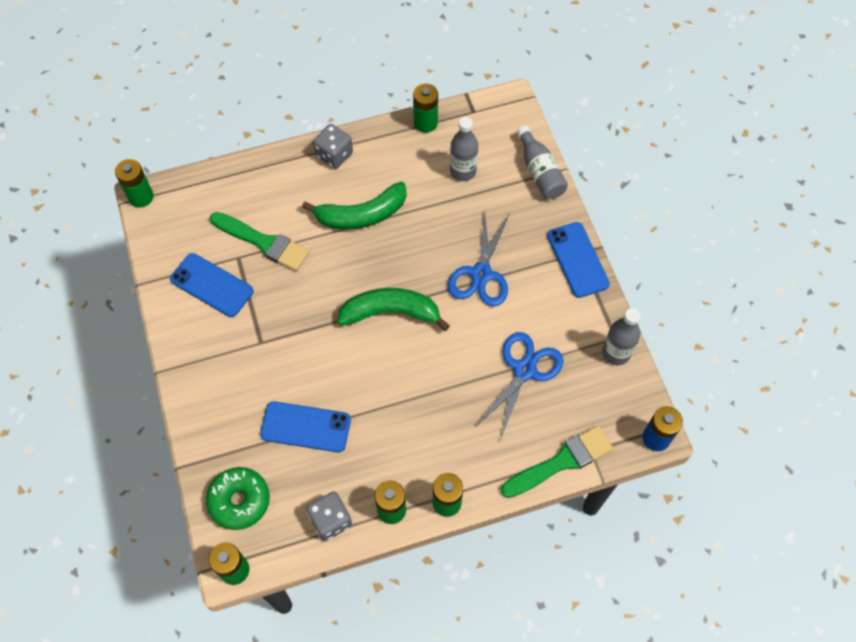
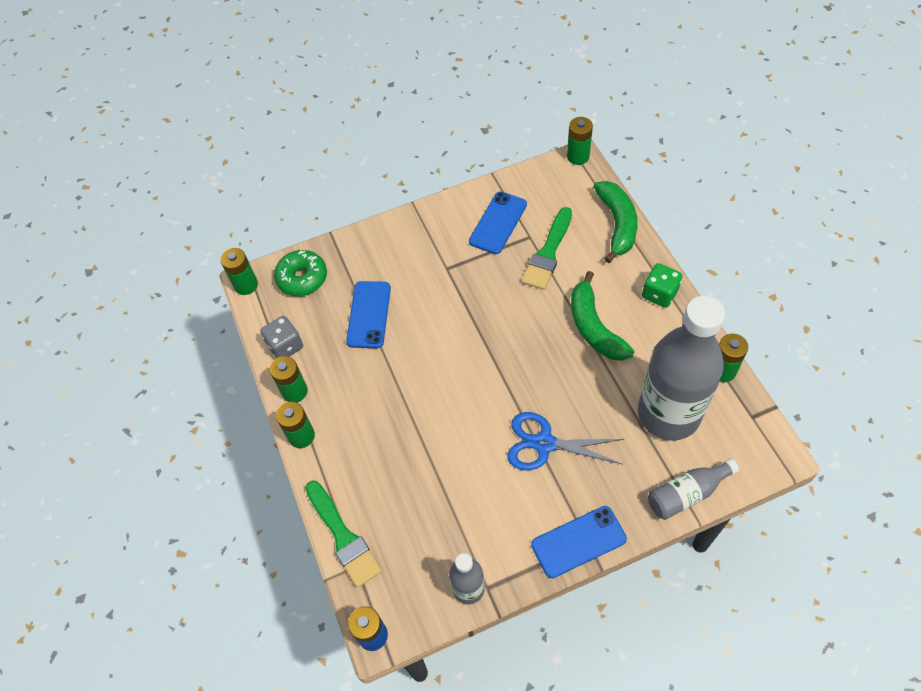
camera: 90 degrees right, 5 degrees down
(334, 155) = (659, 294): grey dice -> green dice
(391, 312) = (489, 366): green banana -> green banana (617, 224)
(463, 171) = (668, 414): grey bottle -> grey bottle, size x2.16
(524, 370) = (439, 495): blue scissors -> none

